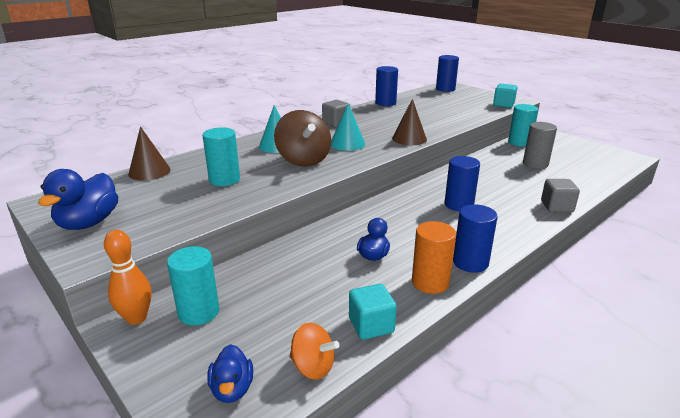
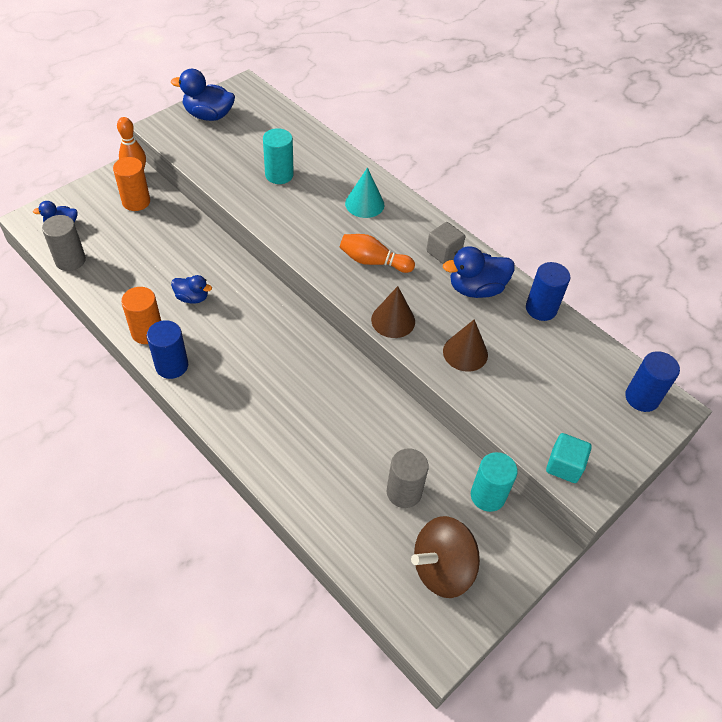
camera: 85 degrees right, 25 degrees up
(149, 171) = (299, 127): brown cone -> brown cone (465, 353)
(199, 312) = (136, 201): turquoise cylinder -> orange cylinder
(303, 160) = (324, 226): brown spinning top -> brown spinning top (442, 568)
(313, 367) = (70, 260): orange spinning top -> grey cylinder
(347, 144) = (373, 261): turquoise cone -> orange bowling pin
(371, 116) = (476, 289): none -> blue duck
(371, 325) = (103, 291): turquoise cube -> none
(459, 205) = (284, 377): blue cylinder -> none
(557, 206) = (275, 475): grey cube -> none

